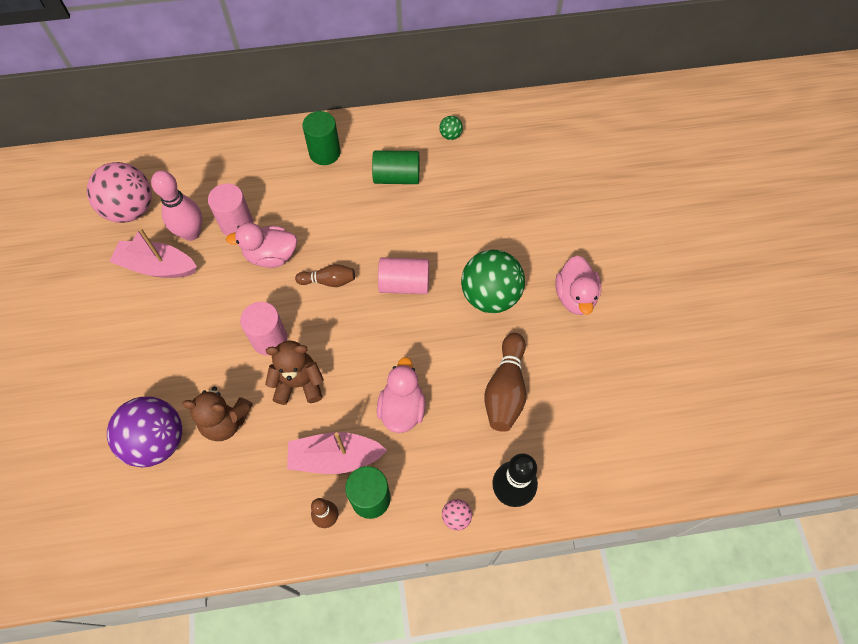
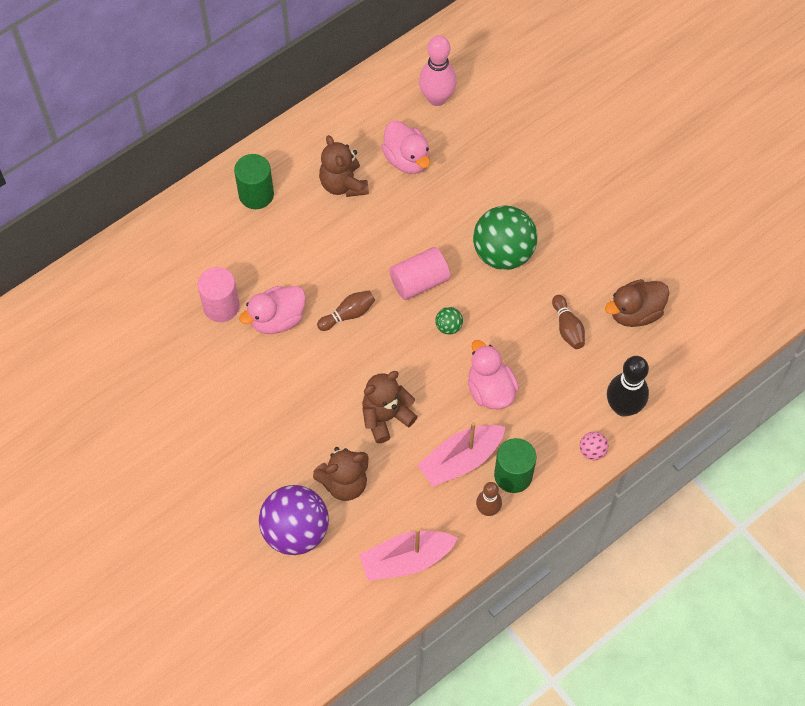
camera: 30 degrees left, 0 degrees up
(131, 209) = (104, 345): pink ball -> none
(157, 266) = (174, 385): pink boat -> pink boat (406, 560)
(191, 233) = (183, 337): pink bowling pin -> pink bowling pin (437, 98)
(269, 339) = (332, 394): pink cylinder -> none
(396, 177) = (343, 184): green cylinder -> brown teddy bear
(450, 135) = (367, 117): green ball -> green ball (448, 326)
(505, 390) = (567, 328): brown bowling pin -> brown bowling pin, size x0.60
(575, 297) = (577, 216): pink duck -> pink duck (407, 159)
(575, 408) = (635, 312): none -> brown duck

